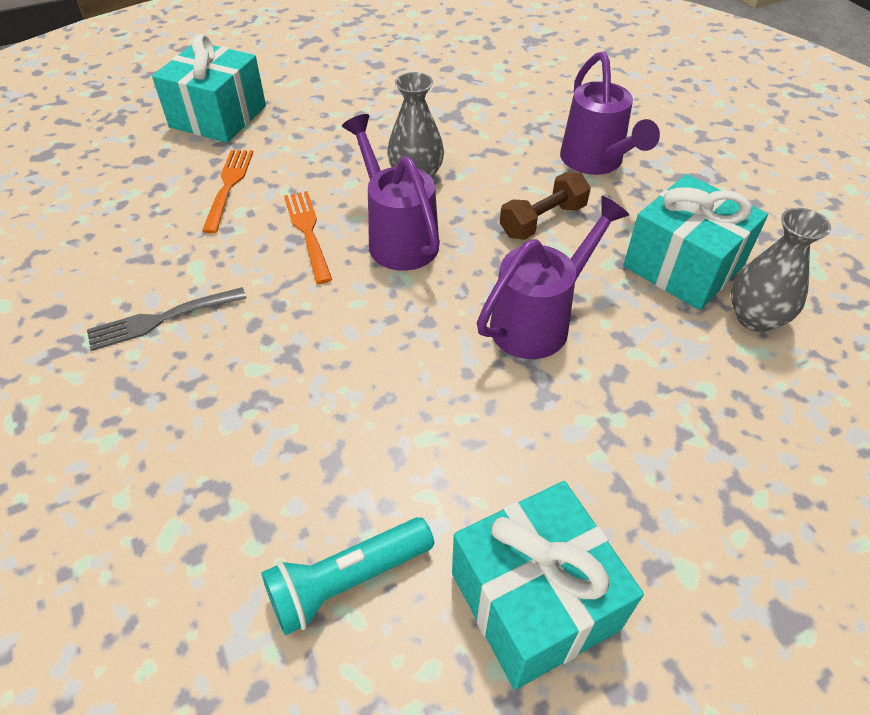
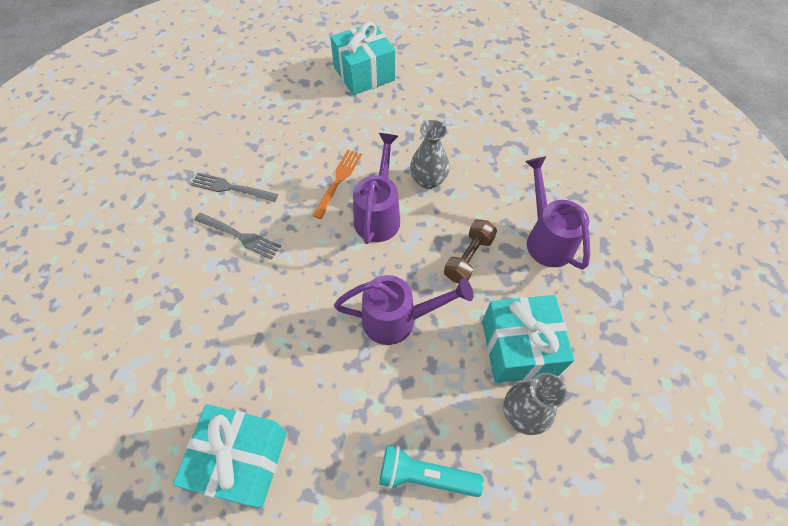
camera: 40 degrees right, 10 degrees up
(228, 187) = (327, 126): orange fork -> none
(237, 363) = (239, 236): none -> grey fork
(347, 581) = (182, 382): turquoise flashlight -> turquoise flashlight (425, 475)
(543, 221) = (468, 258): brown dumbbell -> brown dumbbell turned 60 degrees counterclockwise
(595, 162) = (546, 239): purple watering can -> purple watering can turned 135 degrees clockwise

